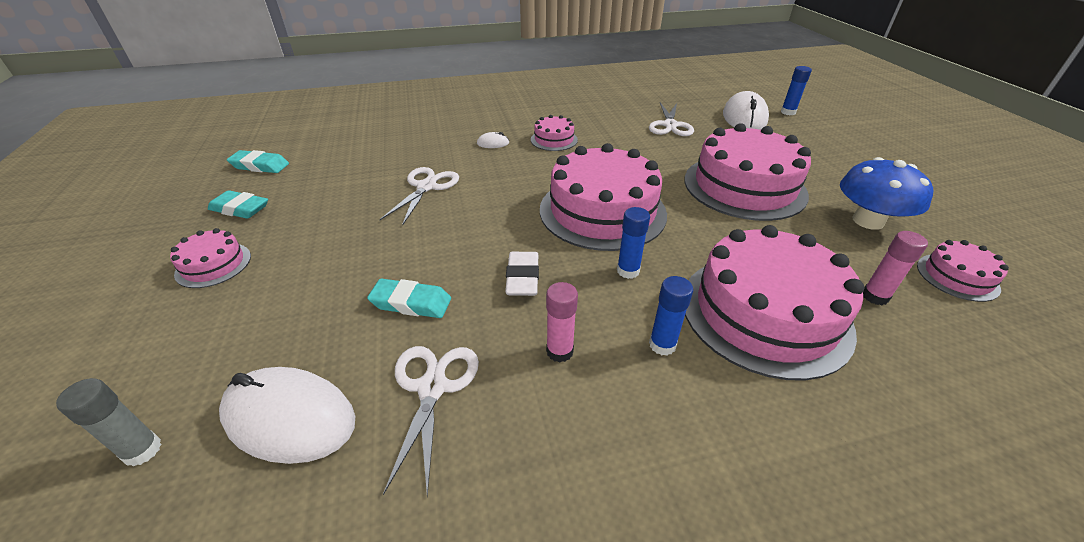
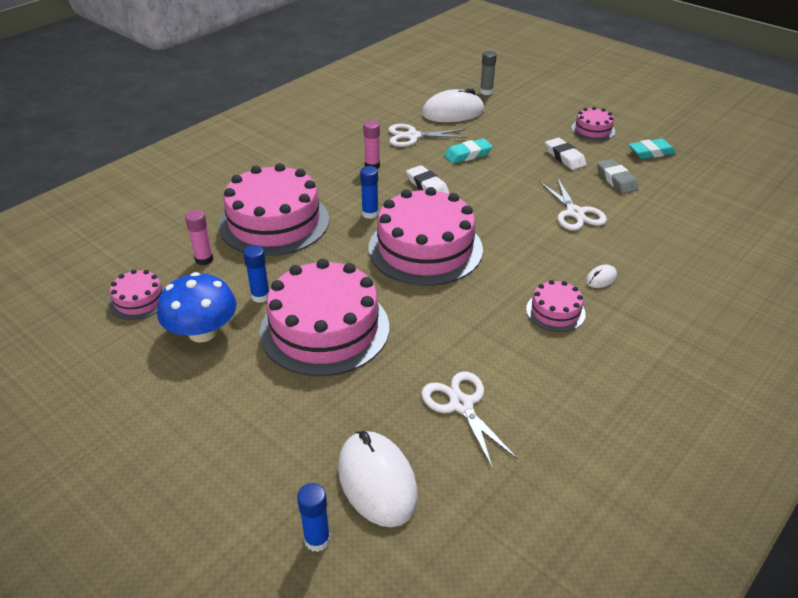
camera: 145 degrees right, 0 degrees up
(260, 166) = (716, 177): turquoise eraser -> none
(321, 243) = (564, 157): none -> white eraser
(332, 198) = (616, 180): none -> grey eraser
(432, 388) = (413, 136): white scissors -> white scissors turned 120 degrees clockwise
(662, 345) = (324, 186): blue glue stick -> blue glue stick (260, 296)

